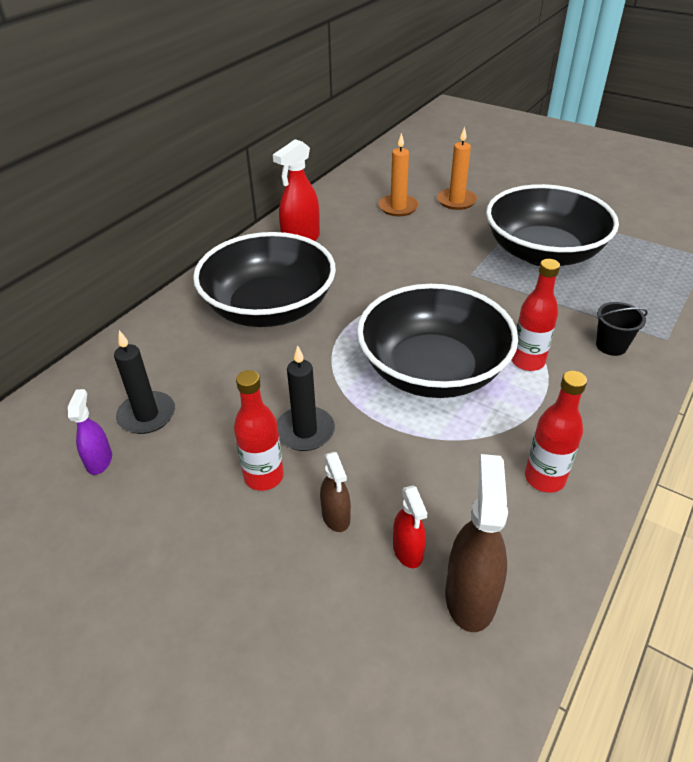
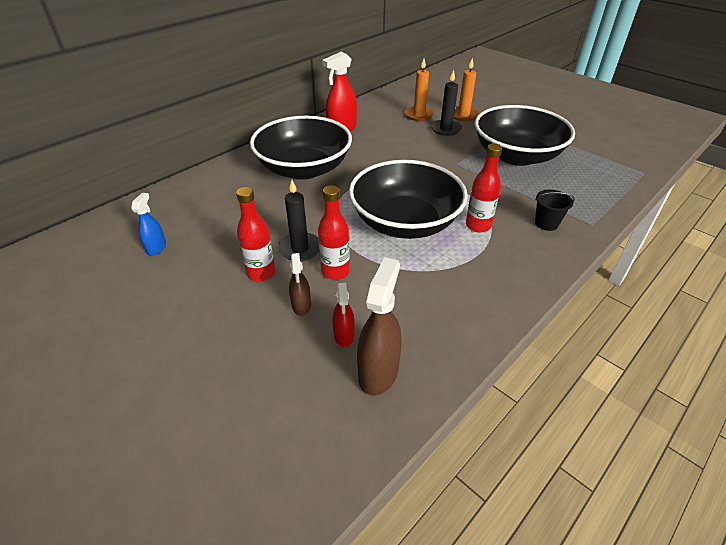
camera: 10 degrees right, 0 degrees up
(99, 461) = (156, 247): purple spray bottle -> blue spray bottle
(147, 415) = (197, 224): black candle -> black candle (445, 129)
(544, 478) = (462, 304): red bottle -> red bottle (335, 271)

